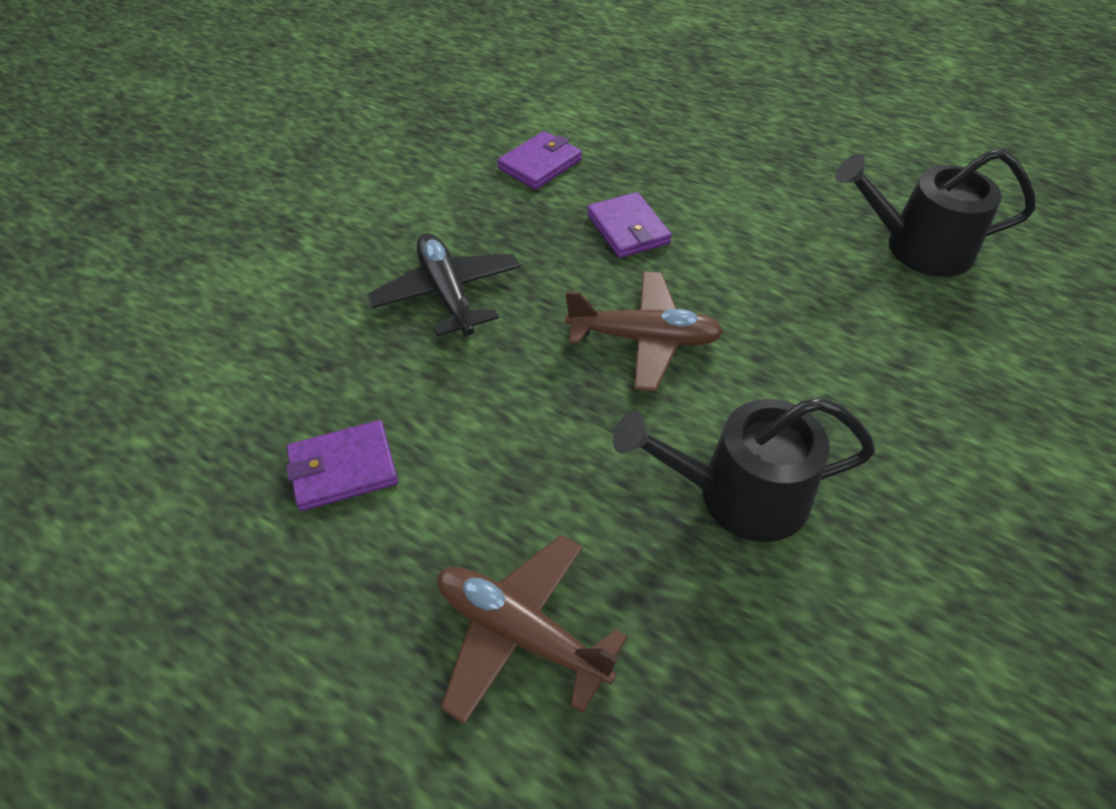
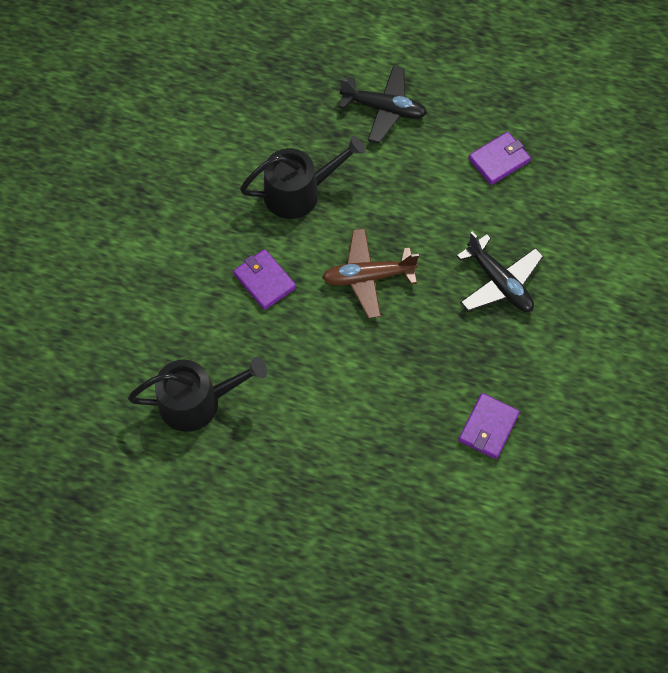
camera: 165 degrees right, 15 degrees up
(521, 633) = (384, 109): brown plane -> black plane
(628, 229) = (402, 370): purple wallet -> purple wallet (265, 281)

